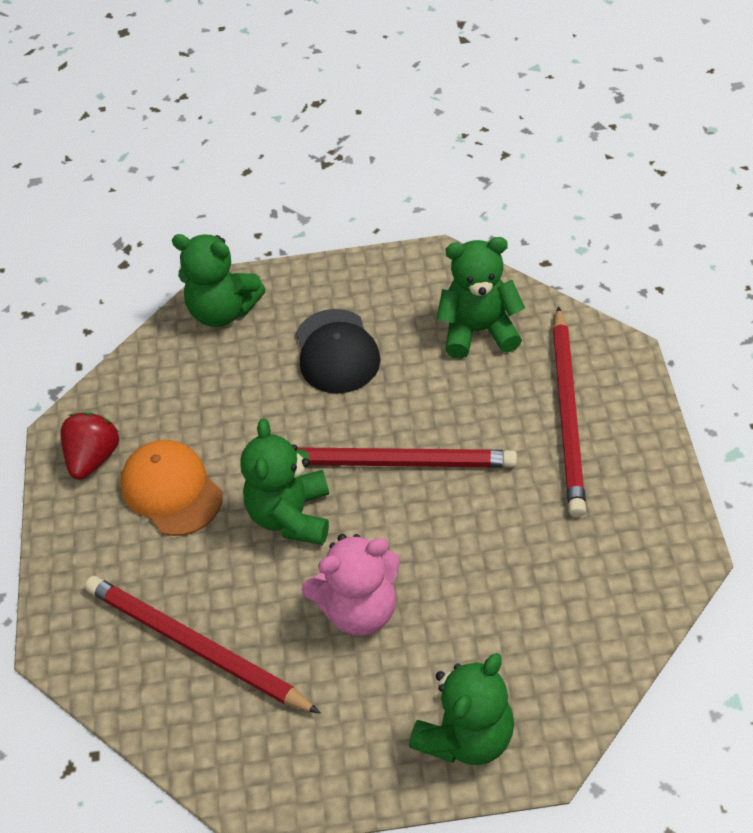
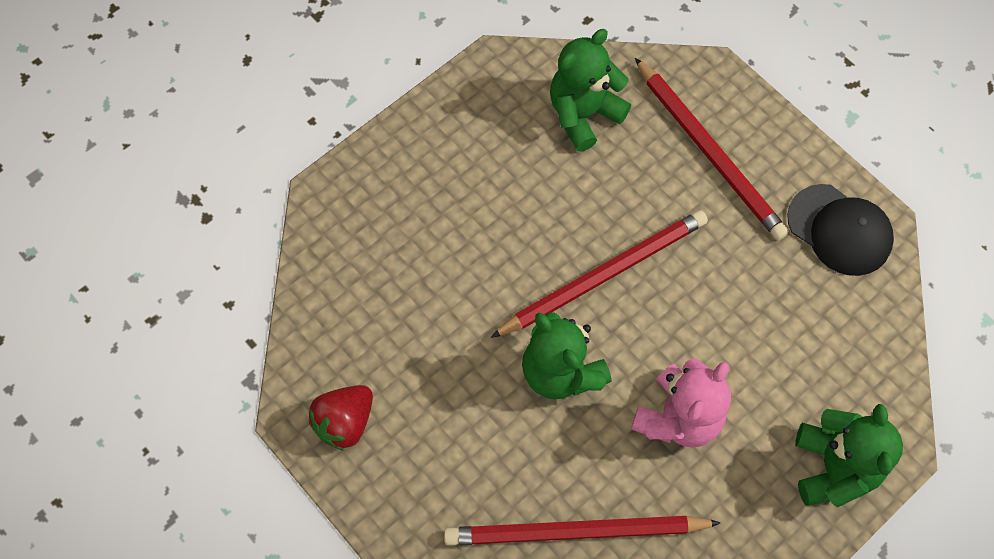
camera: 40 degrees left, 15 degrees up
(94, 457) = (345, 422): red strawberry -> red strawberry turned 120 degrees counterclockwise
(171, 490) = (440, 410): orange cap -> none
(223, 311) = (345, 215): green teddy bear -> none
(336, 352) = (479, 199): black cap -> black cap (839, 230)

